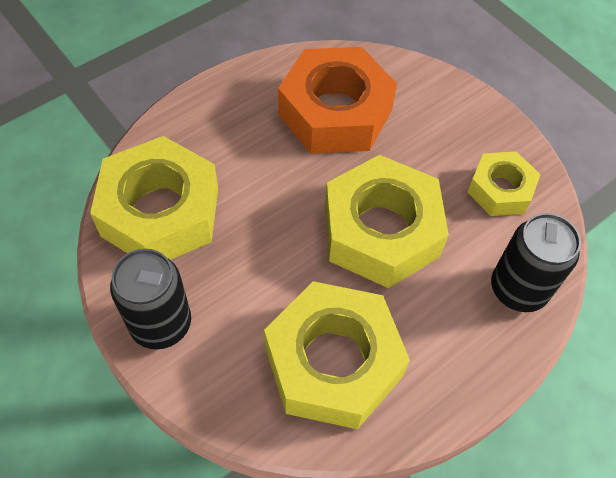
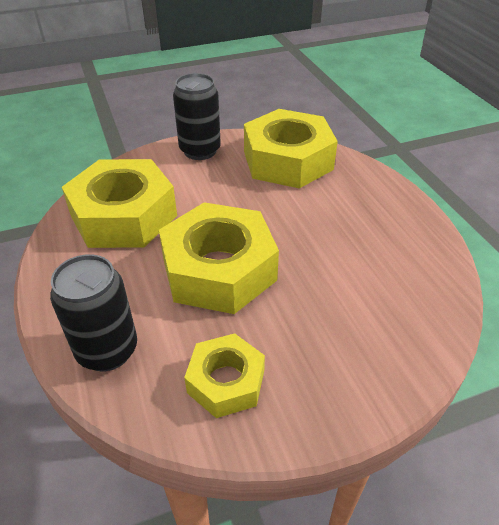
camera: 110 degrees right, 15 degrees down
(335, 112) = (368, 273): orange nut -> none

